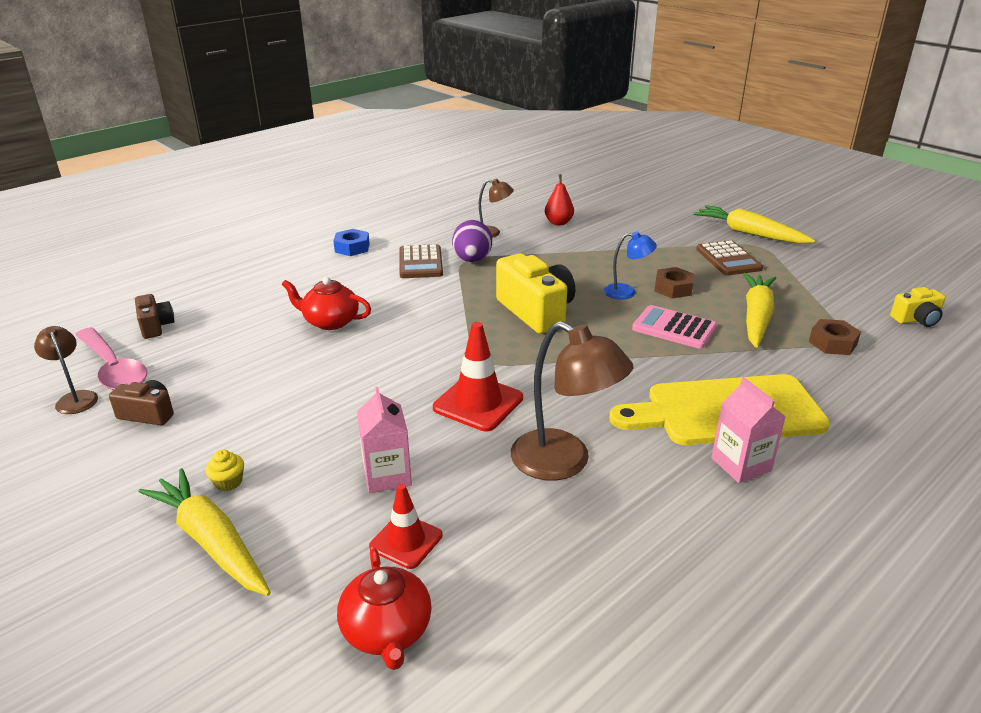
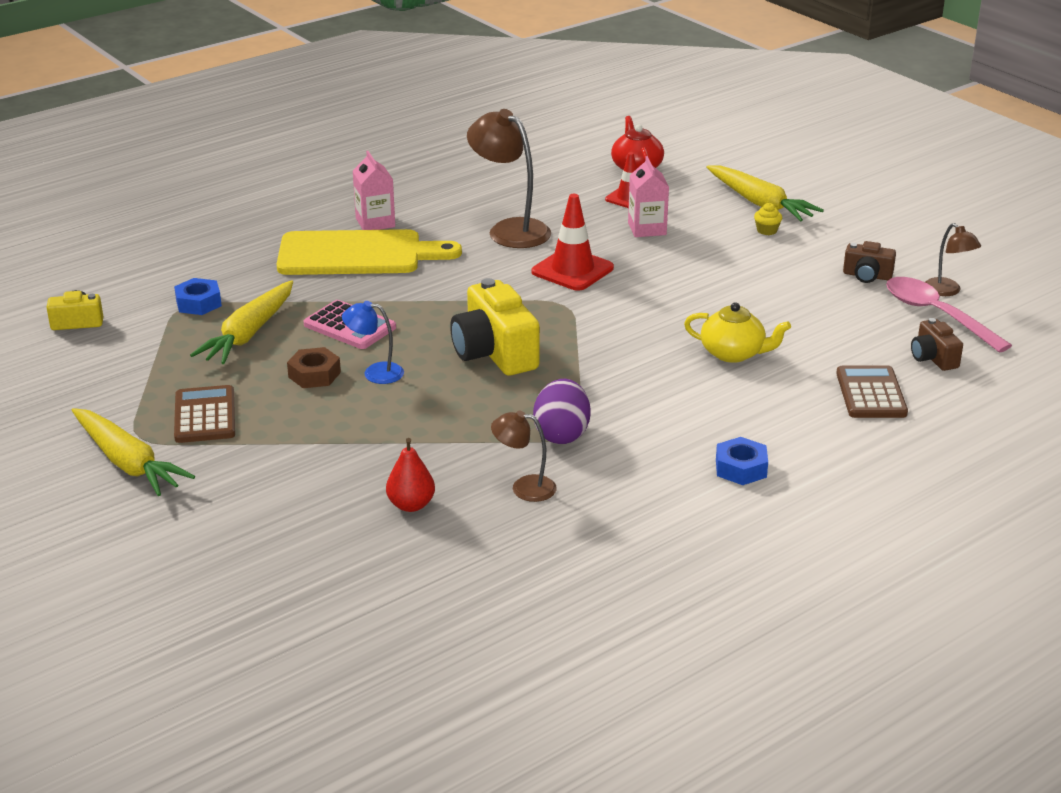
camera: 175 degrees left, 0 degrees up
(330, 321) = (733, 353): red teapot -> yellow teapot
(420, 263) = (635, 433): brown calculator -> brown calculator (870, 393)
(832, 343) = (198, 303): brown nut -> blue nut

